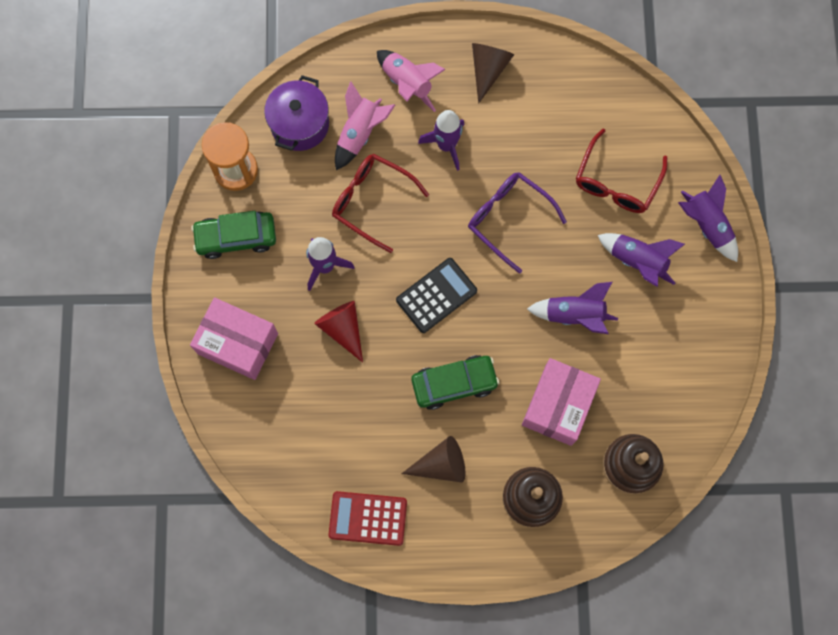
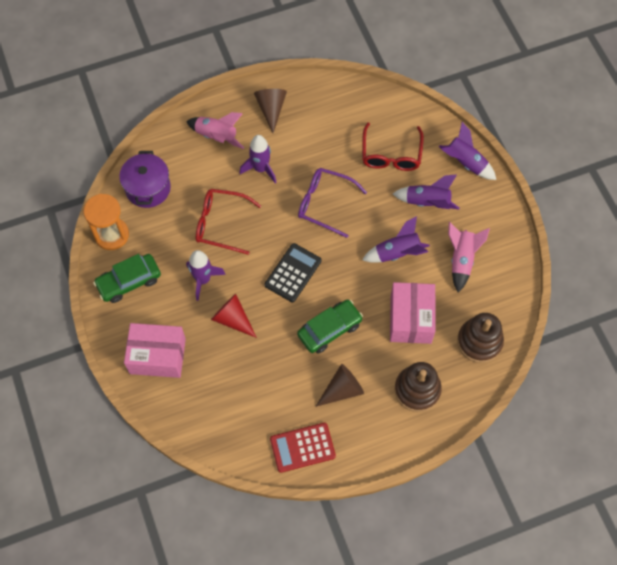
camera: 20 degrees left, 10 degrees down
(360, 133) = (195, 180): pink rocket -> pink rocket (462, 260)

